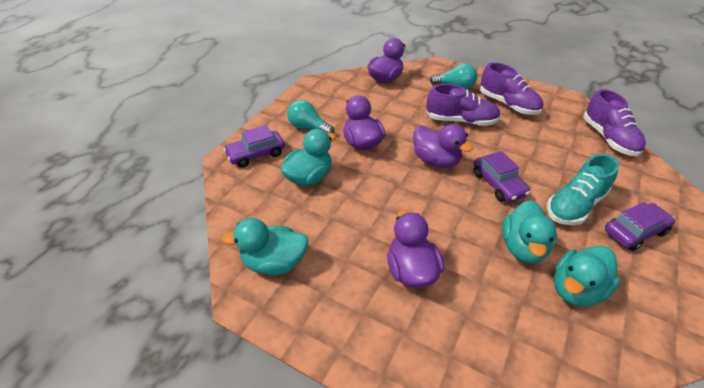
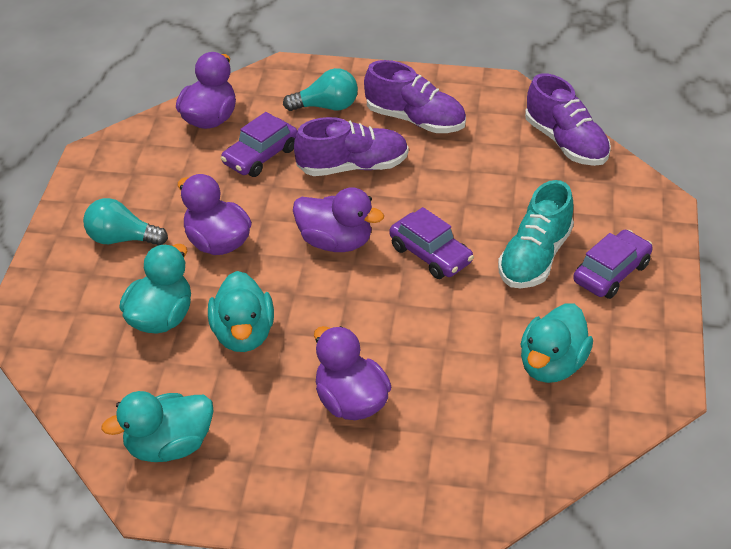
camera: 20 degrees left, 0 degrees up
(256, 154) = (61, 304): purple car -> purple car (260, 156)
(523, 247) = (480, 332): turquoise duck -> turquoise duck (243, 334)

